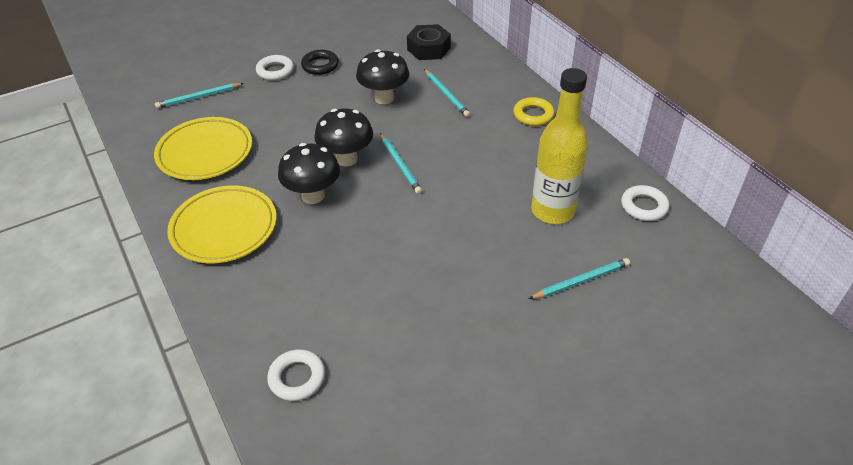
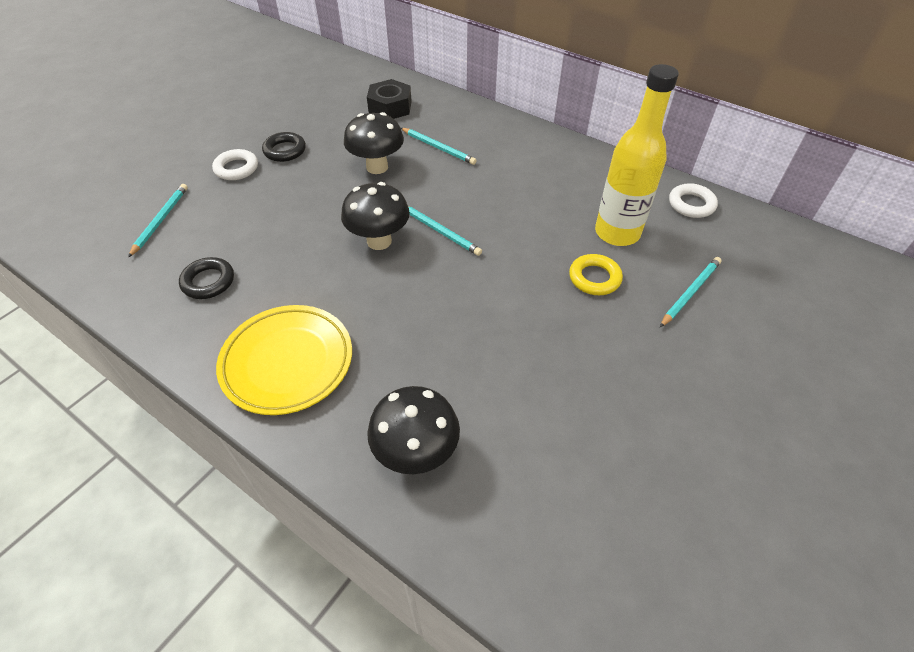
camera: 25 degrees left, 5 degrees up
(199, 97) = (160, 220): turquoise pencil -> turquoise pencil turned 150 degrees clockwise
(205, 153) = (208, 282): yellow plate -> black ring
(297, 378) = (486, 507): white ring -> none
(313, 196) = (368, 292): black mushroom -> black mushroom (416, 453)
(533, 115) = (535, 146): yellow ring -> yellow ring (594, 278)

